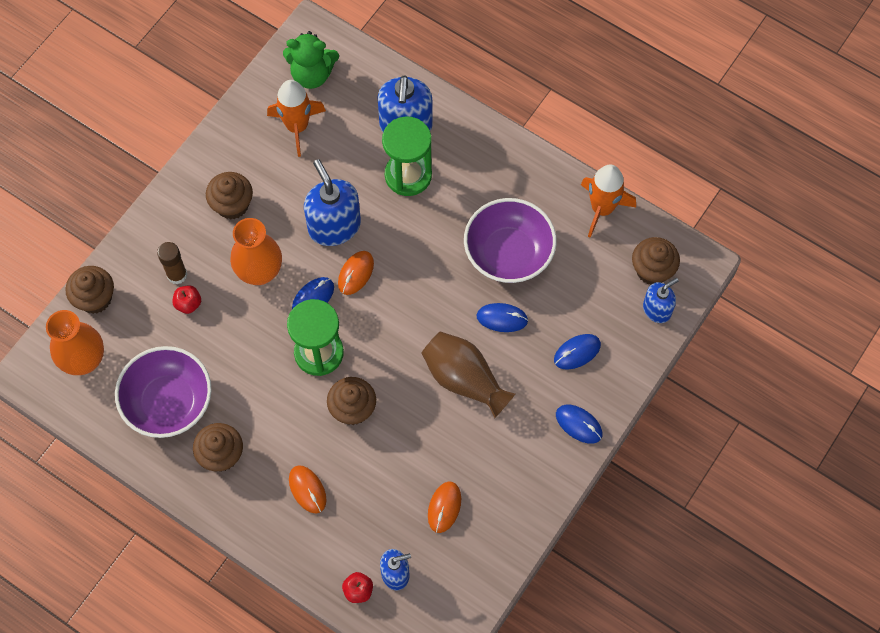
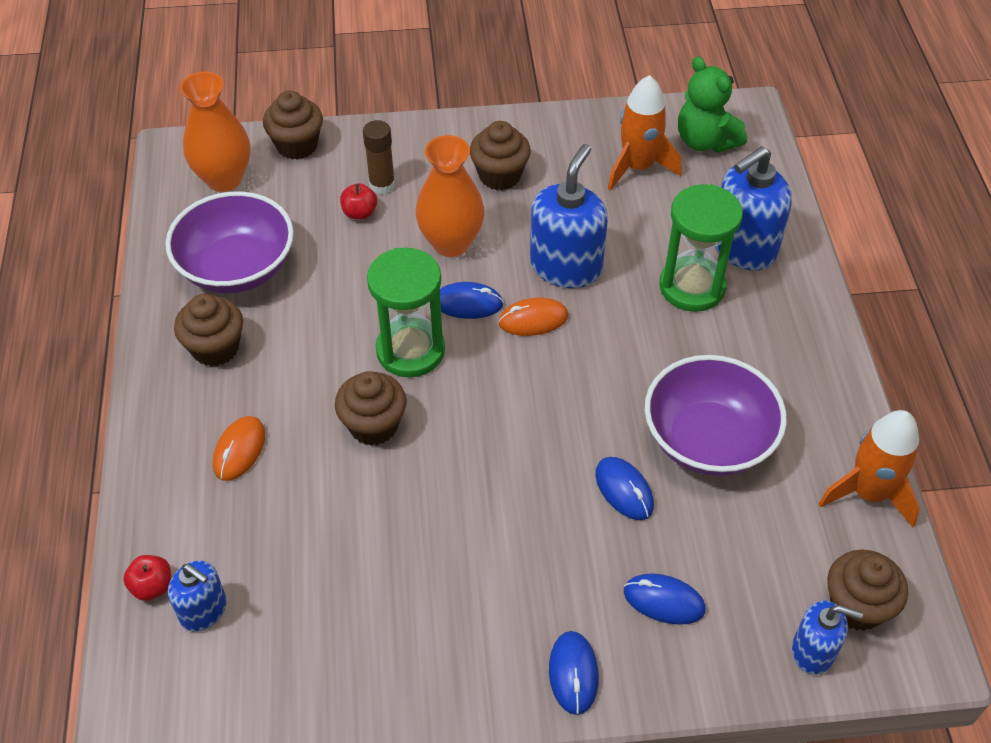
camera: 50 degrees right, 15 degrees down
(444, 507) = (332, 601): orange mouse -> none
(464, 379) = (511, 507): brown vase -> none

